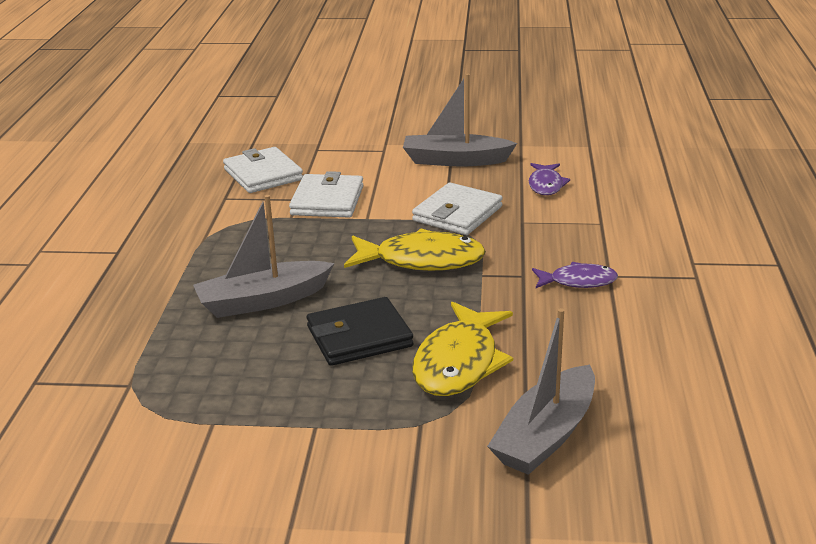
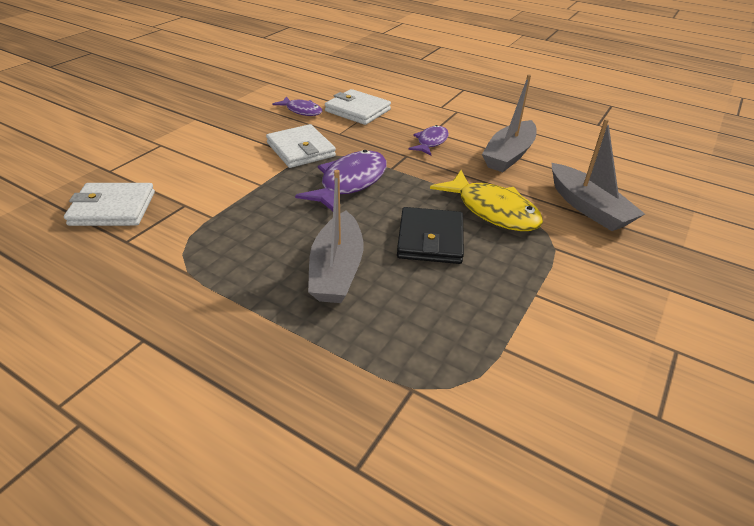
camera: 65 degrees left, 10 degrees up
(327, 201) = (208, 192): white wallet -> white wallet (357, 110)
(421, 260) = (350, 183): yellow fish -> purple fish
(455, 160) = (222, 126): grey boat -> grey boat (509, 155)

